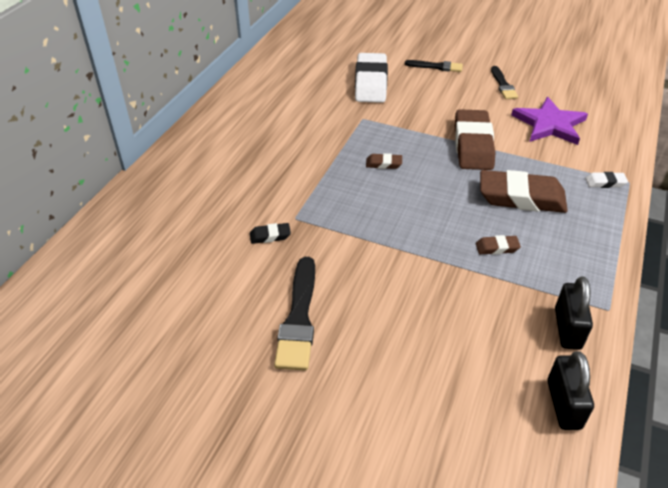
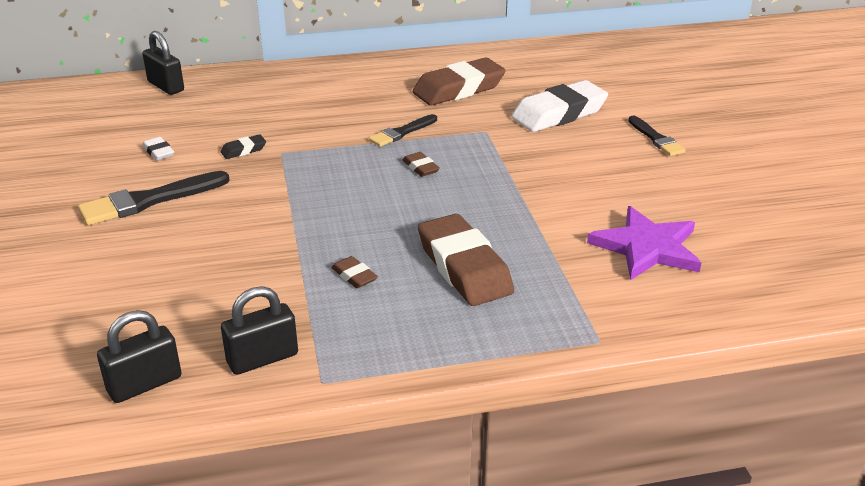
camera: 55 degrees right, 10 degrees down
(100, 241) = (166, 86): none -> black padlock
(270, 236) = (243, 150): black eraser -> black eraser turned 75 degrees counterclockwise
(473, 145) = (526, 208): brown eraser -> brown eraser (459, 89)
(503, 85) = (687, 191): black brush -> black brush (402, 132)
(605, 182) = (572, 321): white eraser -> white eraser (159, 152)

